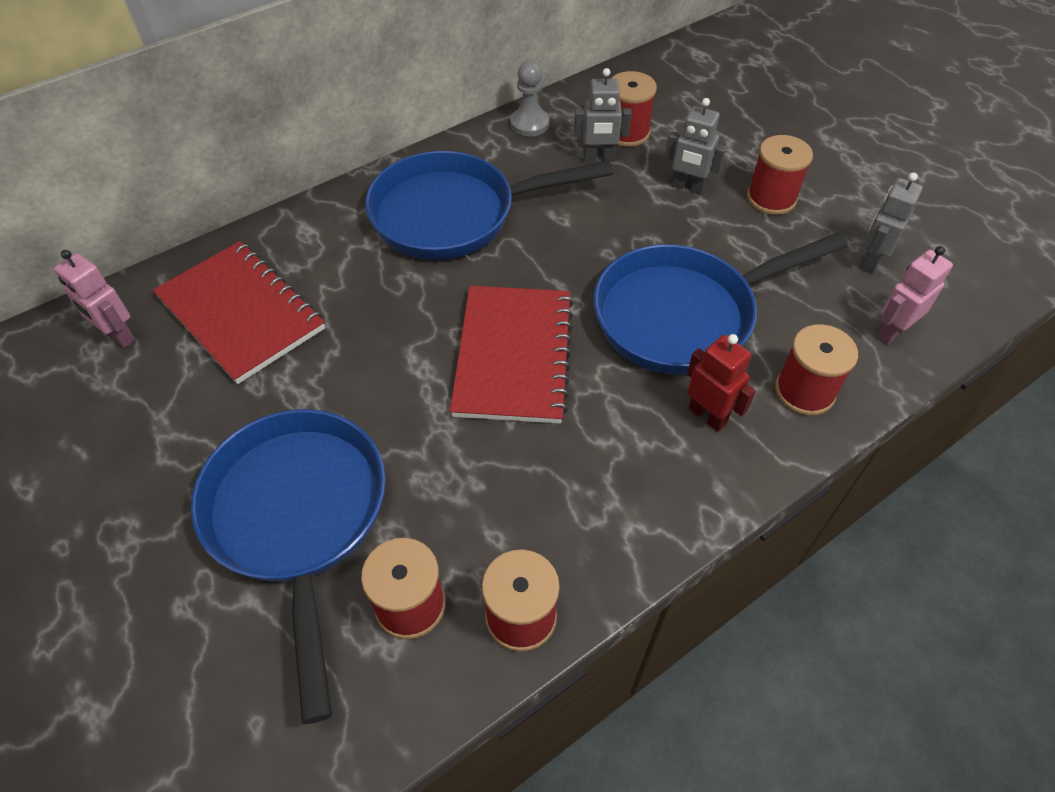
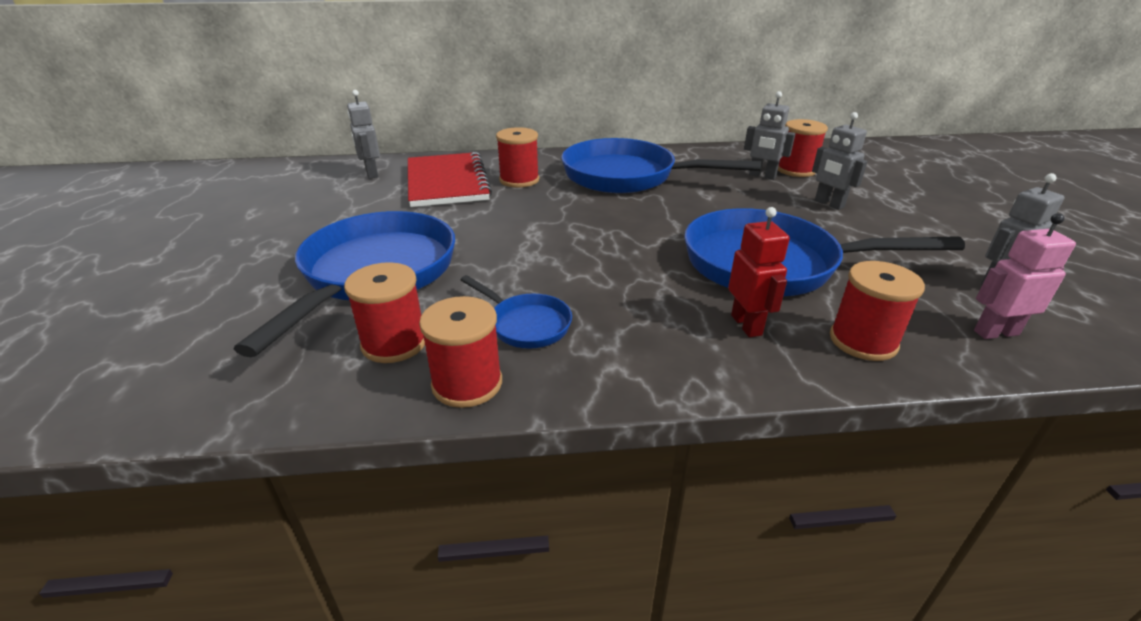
camera: 30 degrees right, 20 degrees down
(118, 336) = (371, 174): pink robot -> grey robot
(514, 356) = (606, 246): red notebook -> none
(517, 513) = (526, 324): none -> blue pan
(529, 124) = (720, 152): grey pawn -> none
(771, 198) = (907, 225): red spool -> red spool (519, 180)

